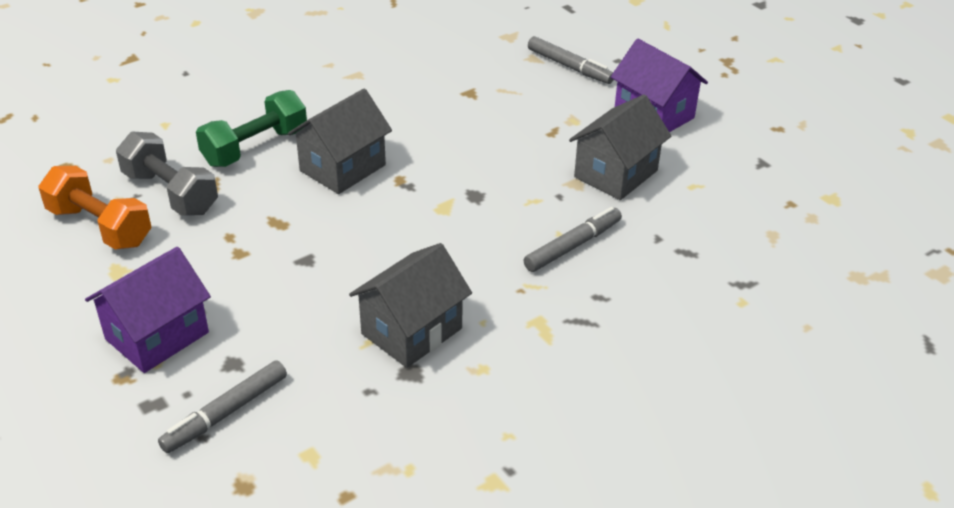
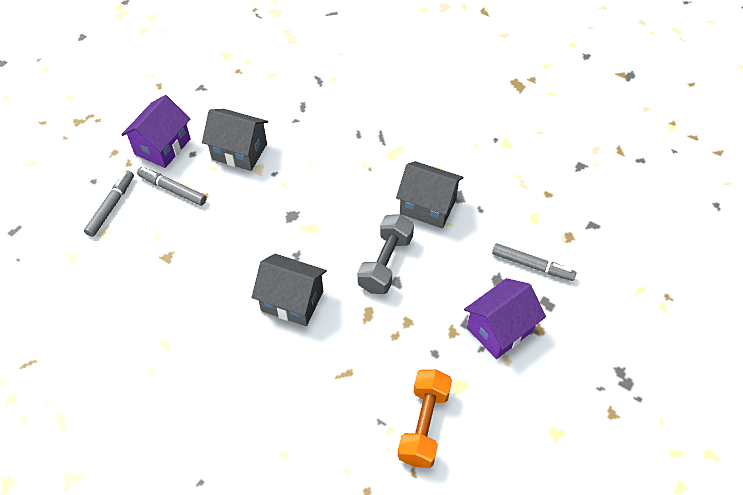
camera: 110 degrees left, 15 degrees up
(157, 336) = (499, 329): purple house -> purple house turned 60 degrees counterclockwise
(170, 193) = (367, 399): grey dumbbell -> grey dumbbell (385, 263)
(255, 147) = (290, 369): green dumbbell -> none
(572, 246) = (320, 155): grey marker -> grey marker (172, 189)

